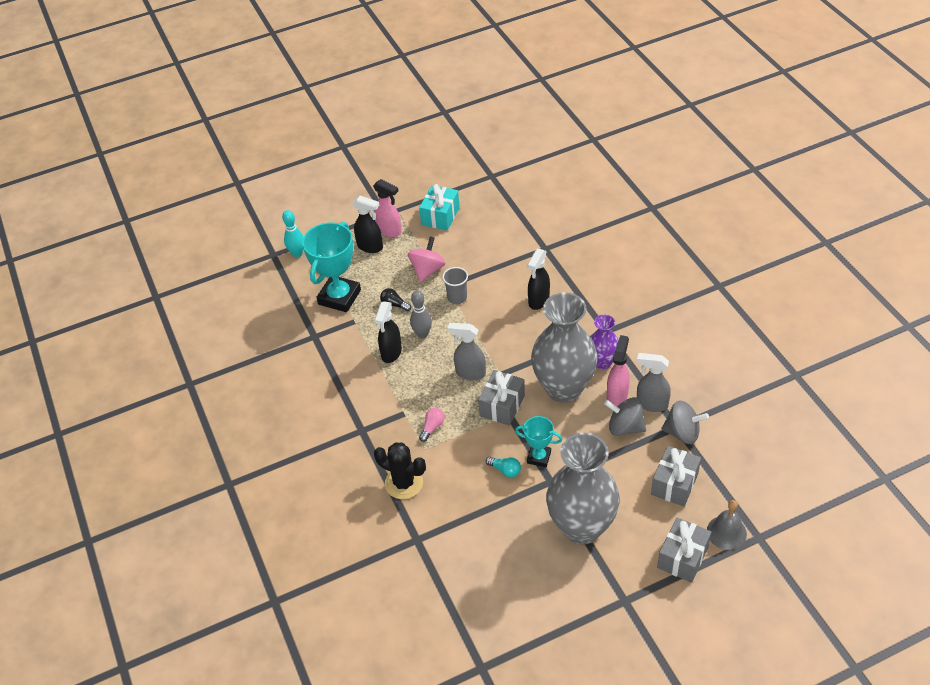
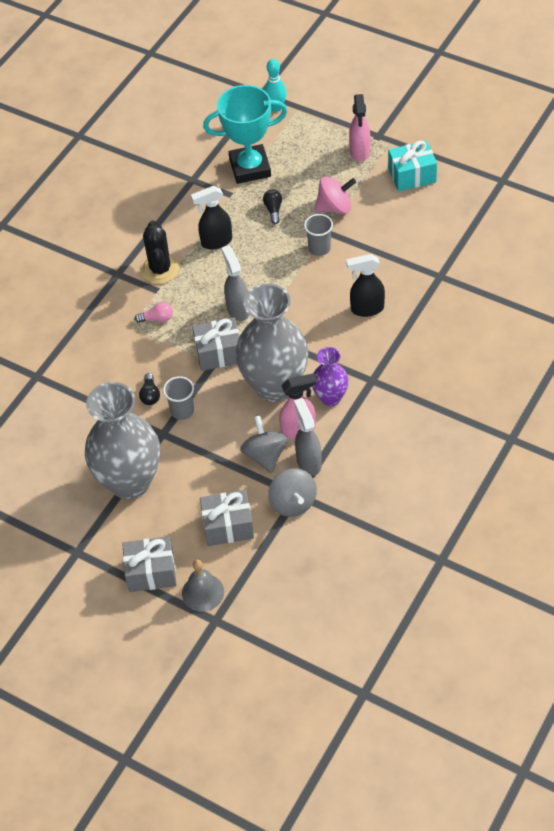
camera: 55 degrees right, 5 degrees up
(370, 247) = (328, 151): black spray bottle -> none
(404, 483) = (85, 334): black cactus -> black cactus (160, 269)
(422, 334) = (255, 250): grey bowling pin -> none
(505, 470) = (150, 395): turquoise light bulb -> black light bulb
(539, 457) = (182, 411): turquoise trophy -> grey cup

